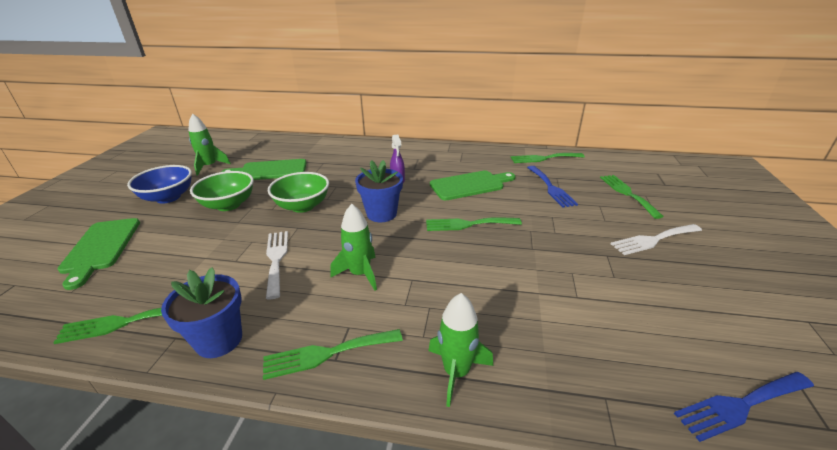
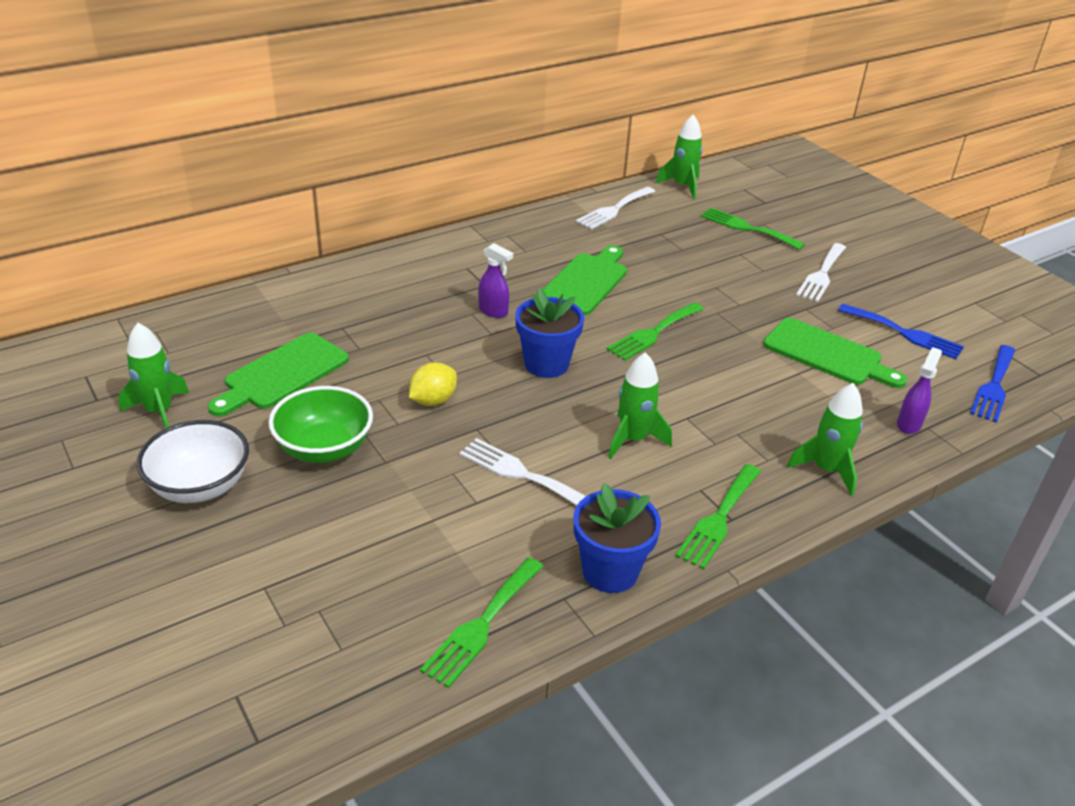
camera: 45 degrees left, 5 degrees up
(100, 248) = (257, 593): green cutting board -> green cutting board (827, 354)
(168, 197) = (200, 486): blue bowl -> white bowl
(302, 206) = (433, 400): green bowl -> yellow lemon
(543, 158) = (614, 210): green fork -> white fork
(551, 188) = (672, 250): blue fork -> blue fork (905, 333)
(588, 383) = (909, 424): none -> purple spray bottle
(609, 160) = (682, 186): none -> green rocket

